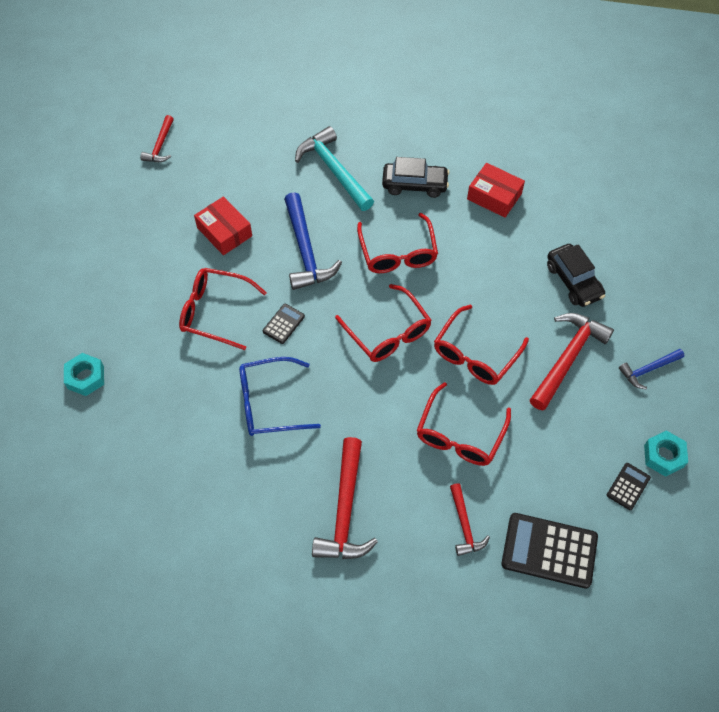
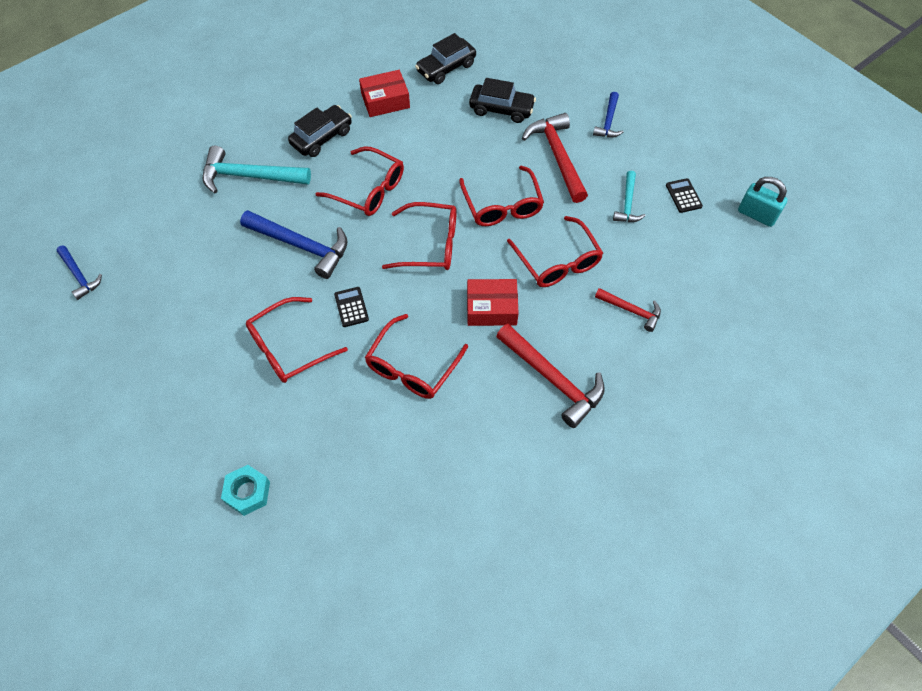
camera: 50 degrees left, 0 degrees up
(160, 146) = (79, 276): red hammer -> blue hammer
(224, 232) = (220, 288): red box -> red box (491, 308)
(269, 403) = (412, 366): blue glasses -> red glasses
(549, 550) = (693, 274): black calculator -> none
(573, 210) = (446, 68): none -> black car
(573, 447) = (627, 204): none -> turquoise hammer
(663, 456) = (678, 161): turquoise nut -> none
(670, 563) = (757, 214): none -> turquoise padlock

